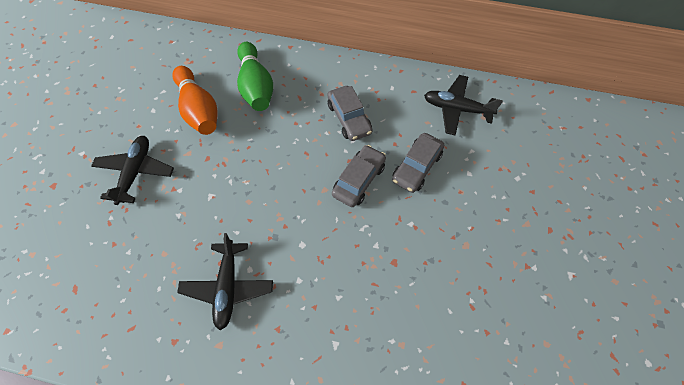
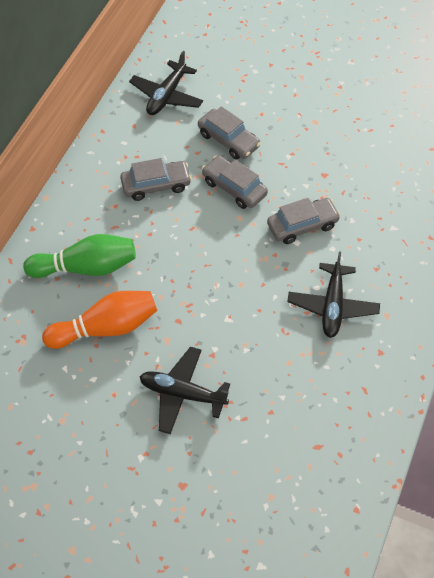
camera: 80 degrees left, 5 degrees down
(228, 287) = (332, 306): black plane -> black plane turned 90 degrees clockwise
(323, 247) = (302, 225): none -> grey car

